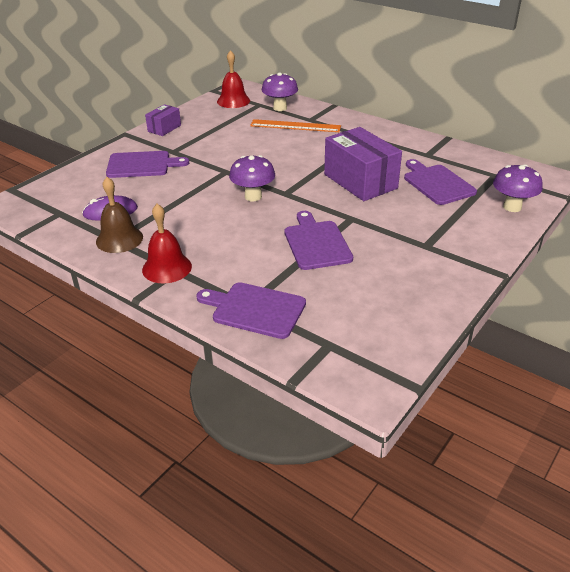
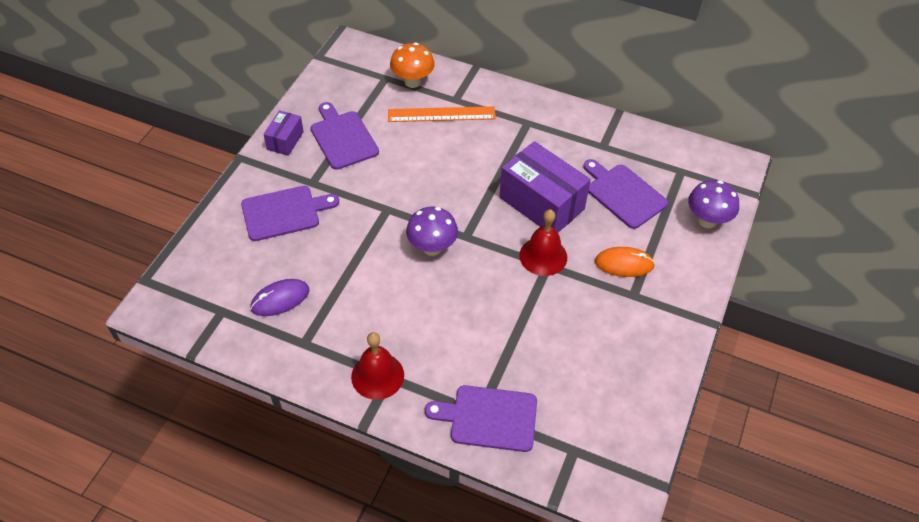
camera: 15 degrees left, 15 degrees up
(119, 239) = (308, 341): brown bell -> none
(233, 101) = (351, 75): red bell -> red bell (543, 256)
(280, 108) = (412, 82): purple mushroom -> orange mushroom
(316, 243) = (522, 310): purple cutting board -> purple cutting board (343, 138)
(423, 225) = (624, 264): none -> orange mouse

